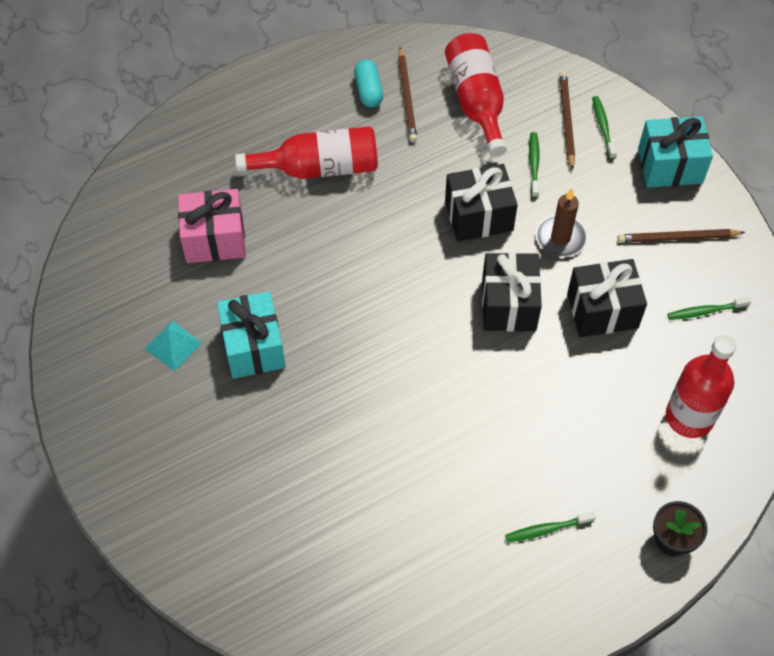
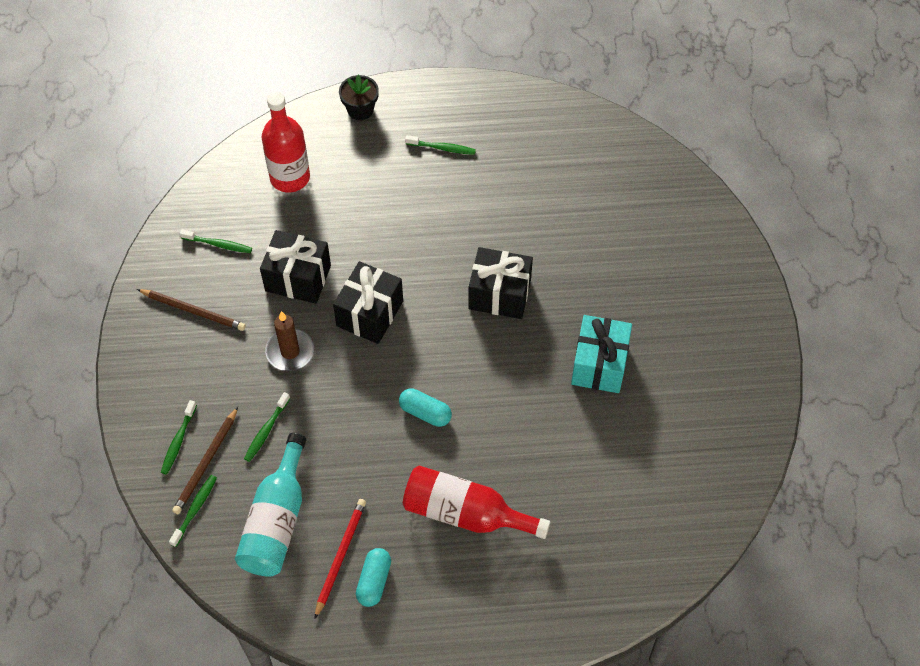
camera: 155 degrees left, 0 degrees up
(173, 345) = (667, 393): turquoise pyramid -> none
(214, 239) = (594, 479): pink gift -> none
(400, 234) = (425, 412): none -> turquoise capsule
(407, 96) = (340, 557): brown pencil -> red pencil
(476, 102) = (276, 520): red bottle -> turquoise bottle
(479, 216) = (347, 401): black gift -> black gift (499, 294)
(549, 84) = (195, 510): none -> green toothbrush
(670, 166) = (149, 377): turquoise gift -> none

